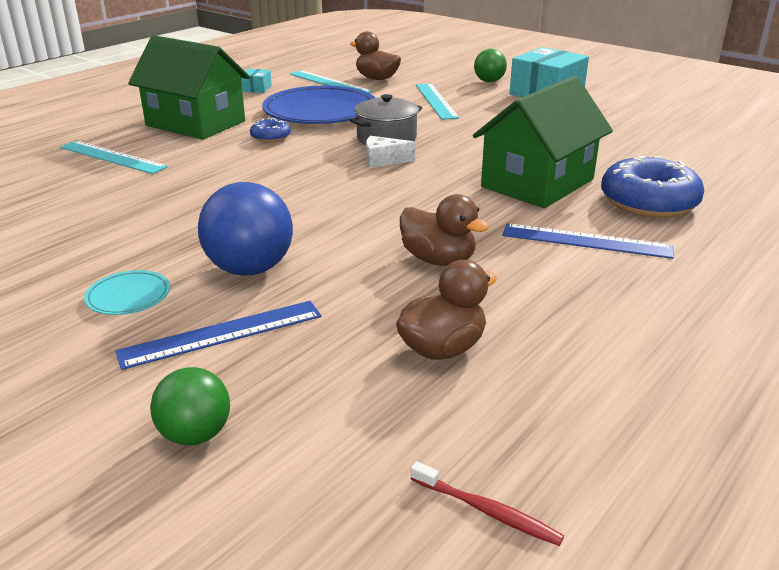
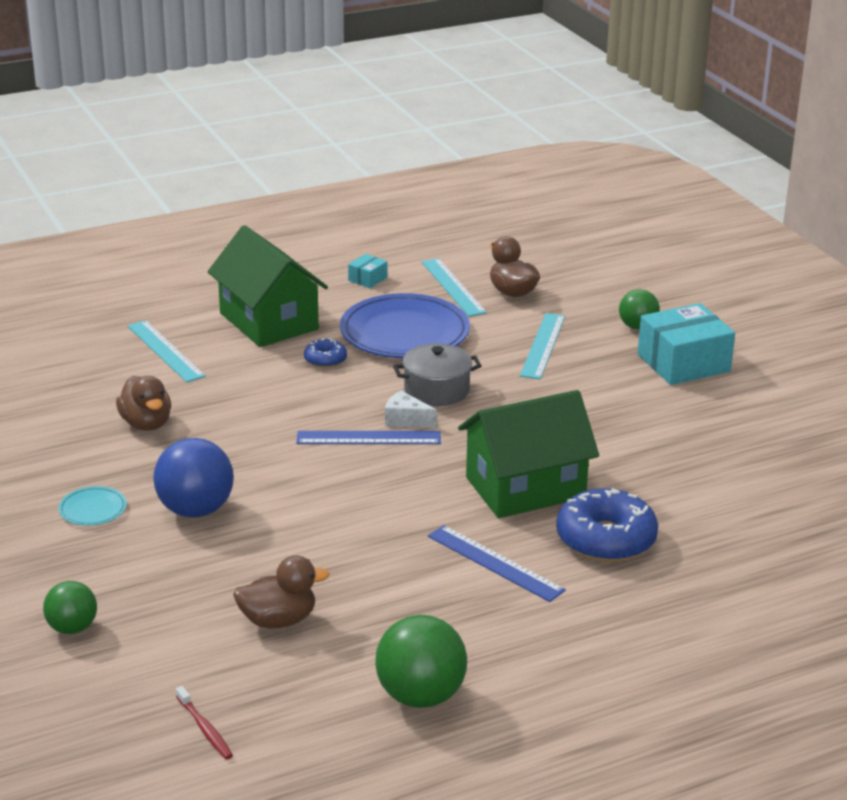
camera: 25 degrees right, 0 degrees up
(222, 334) = (136, 561): blue ruler -> blue ruler (368, 438)
(438, 260) = (349, 544): brown duck -> brown duck (146, 424)
(677, 380) = (420, 696): none -> green ball

